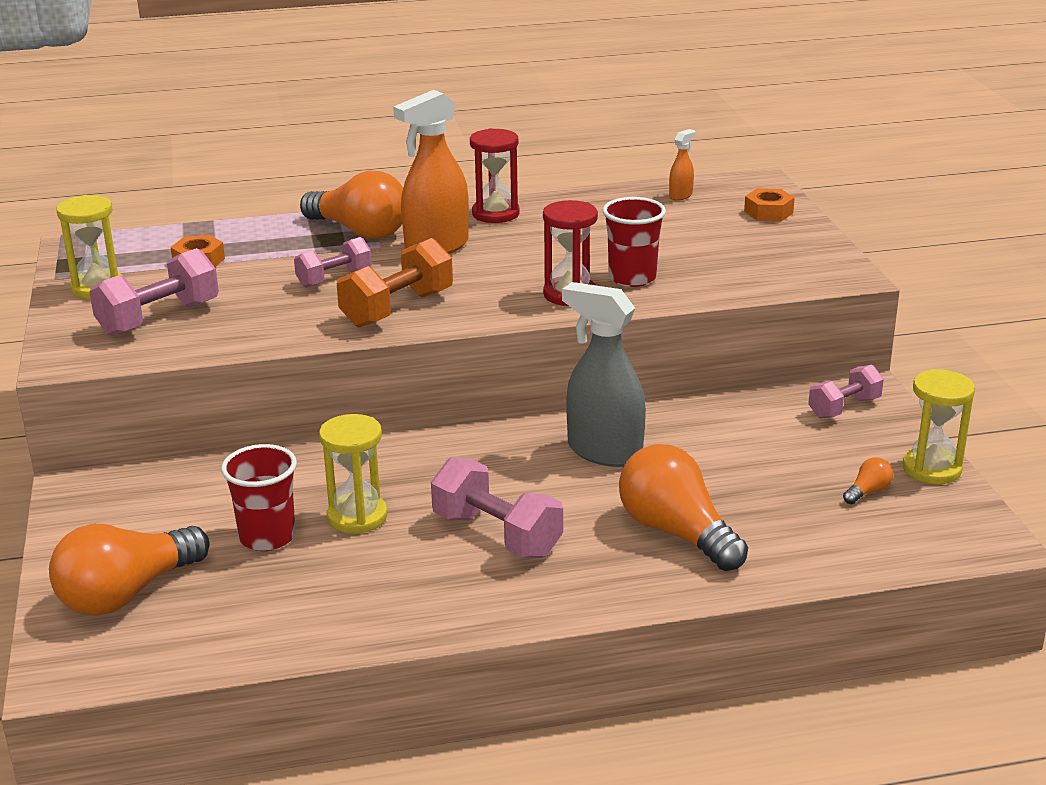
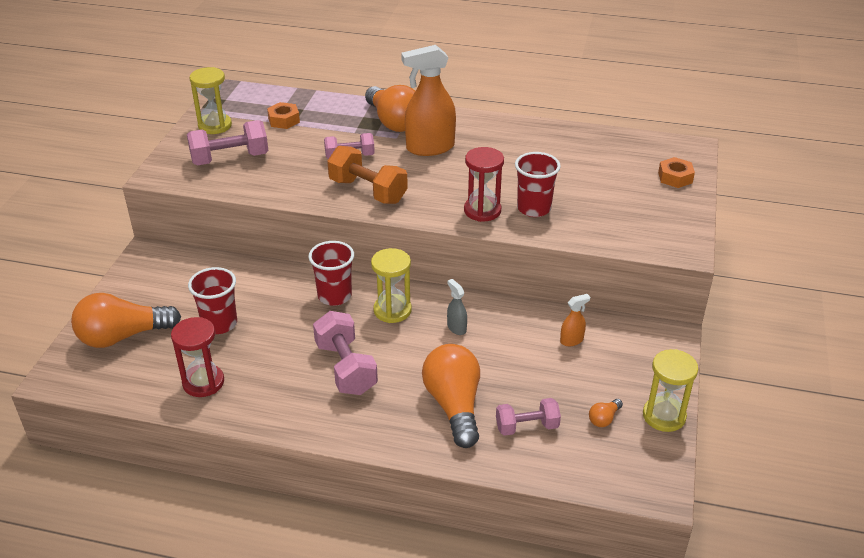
camera: 25 degrees right, 10 degrees up
(357, 516) = (277, 326): yellow hourglass -> yellow hourglass (392, 310)
(397, 309) = (368, 191): orange dumbbell -> orange dumbbell turned 60 degrees clockwise
(408, 462) = (334, 296): none -> red cup
(495, 214) = (488, 130): red hourglass -> red hourglass (203, 382)
(604, 452) = (456, 328): grey spray bottle -> grey spray bottle, size x0.45
(680, 195) = (625, 146): orange spray bottle -> orange spray bottle (571, 340)
(844, 408) = (642, 345): pink dumbbell -> pink dumbbell (527, 426)
(868, 492) = (604, 419): orange light bulb -> orange light bulb turned 150 degrees clockwise

